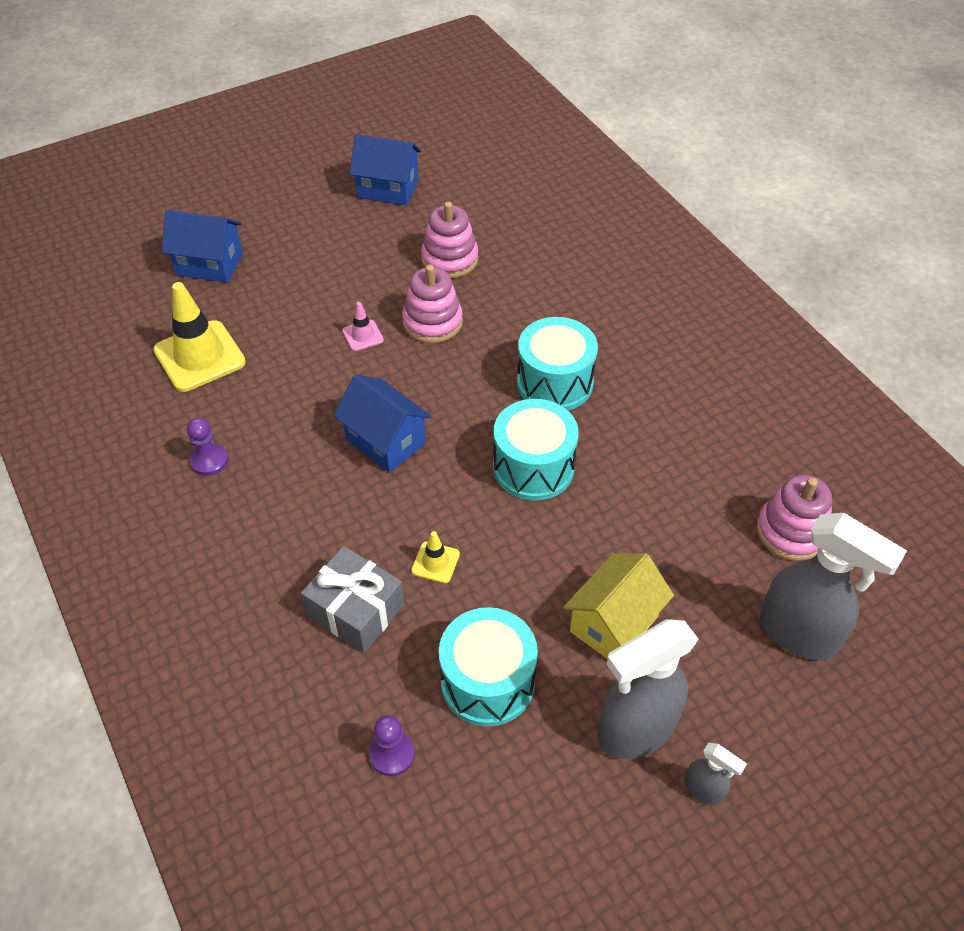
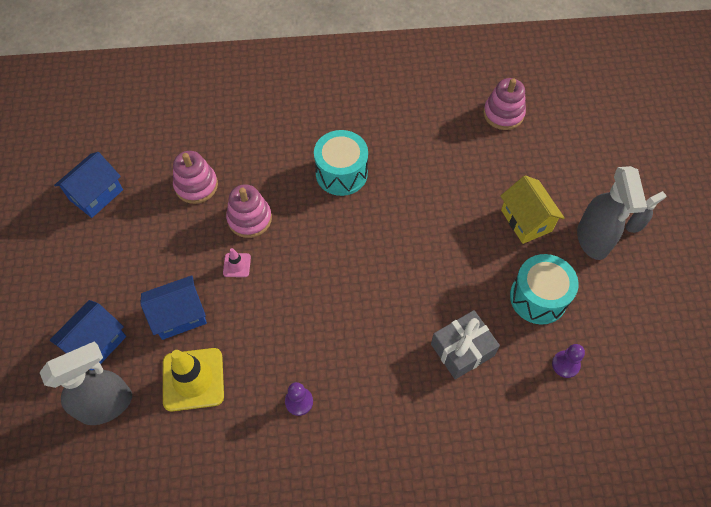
camera: 65 degrees left, 10 degrees up
(385, 441) = (339, 285): blue house -> blue house (179, 316)
(435, 562) = (447, 293): yellow traffic cone -> none
(533, 467) = (401, 212): turquoise drum -> none
(799, 634) = (565, 142): grey spray bottle -> grey spray bottle (107, 404)

